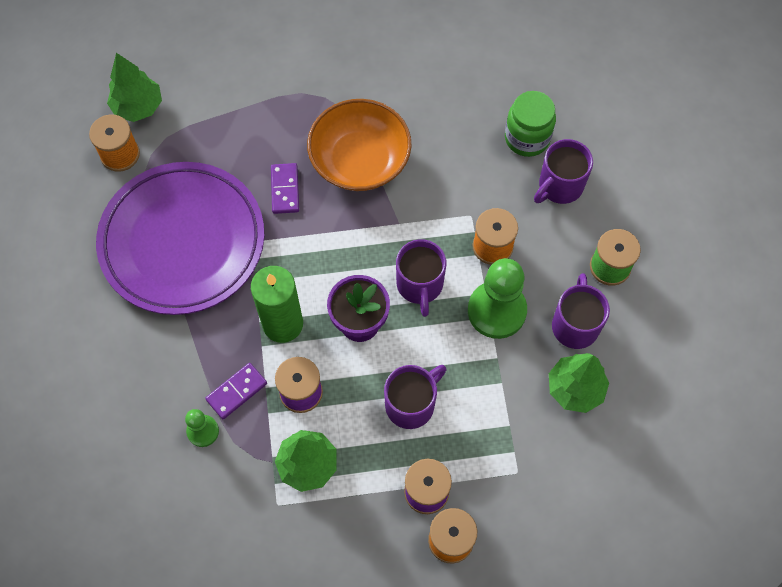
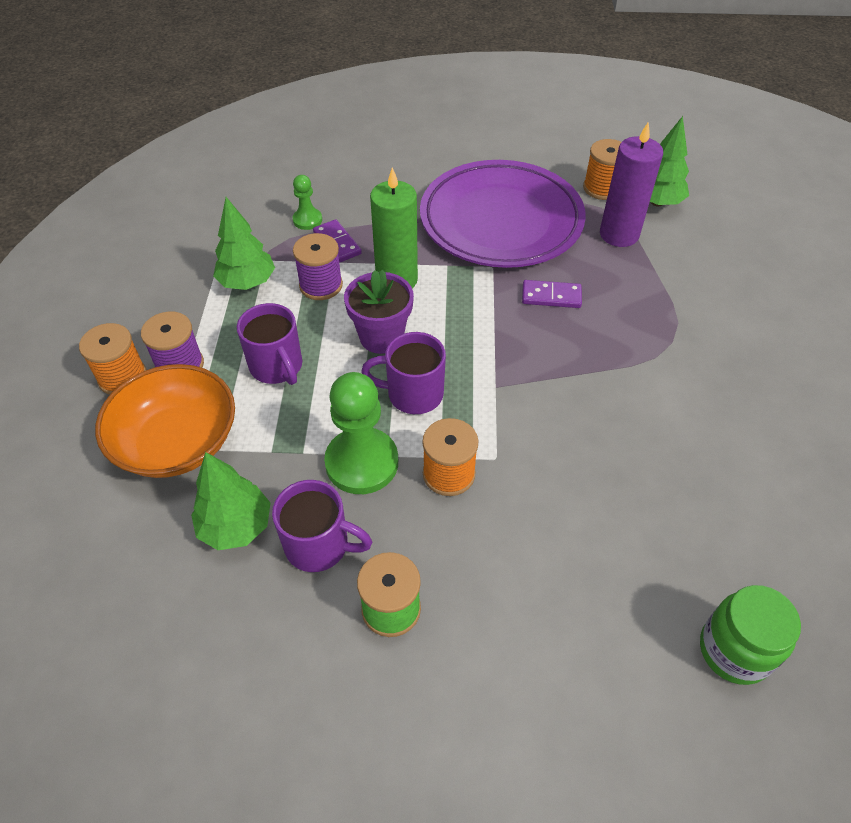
camera: 100 degrees right, 15 degrees down
(191, 138) = (619, 234): none -> purple candle
(360, 160) = (584, 362): orange bowl -> orange bowl (177, 442)
(527, 138) = (608, 545): green jar -> green jar (734, 650)
(559, 186) = (527, 571): purple mug -> none

